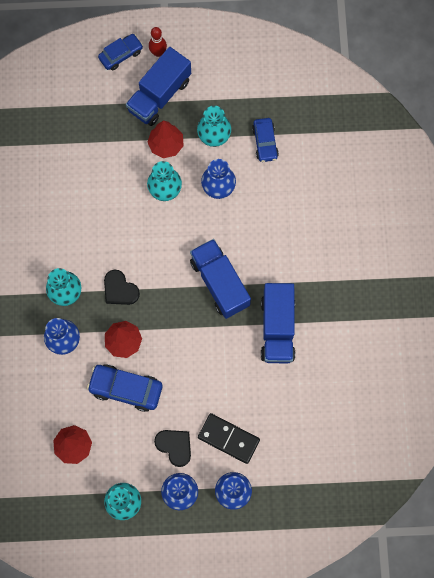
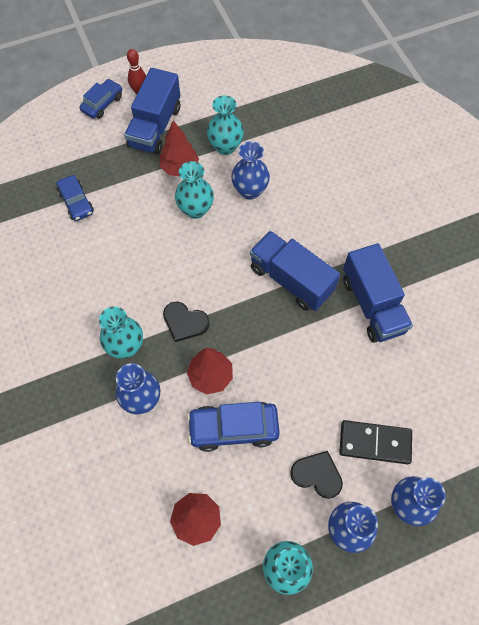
camera: 20 degrees left, 10 degrees down
(265, 142) = (278, 136): blue car -> blue car (76, 202)

